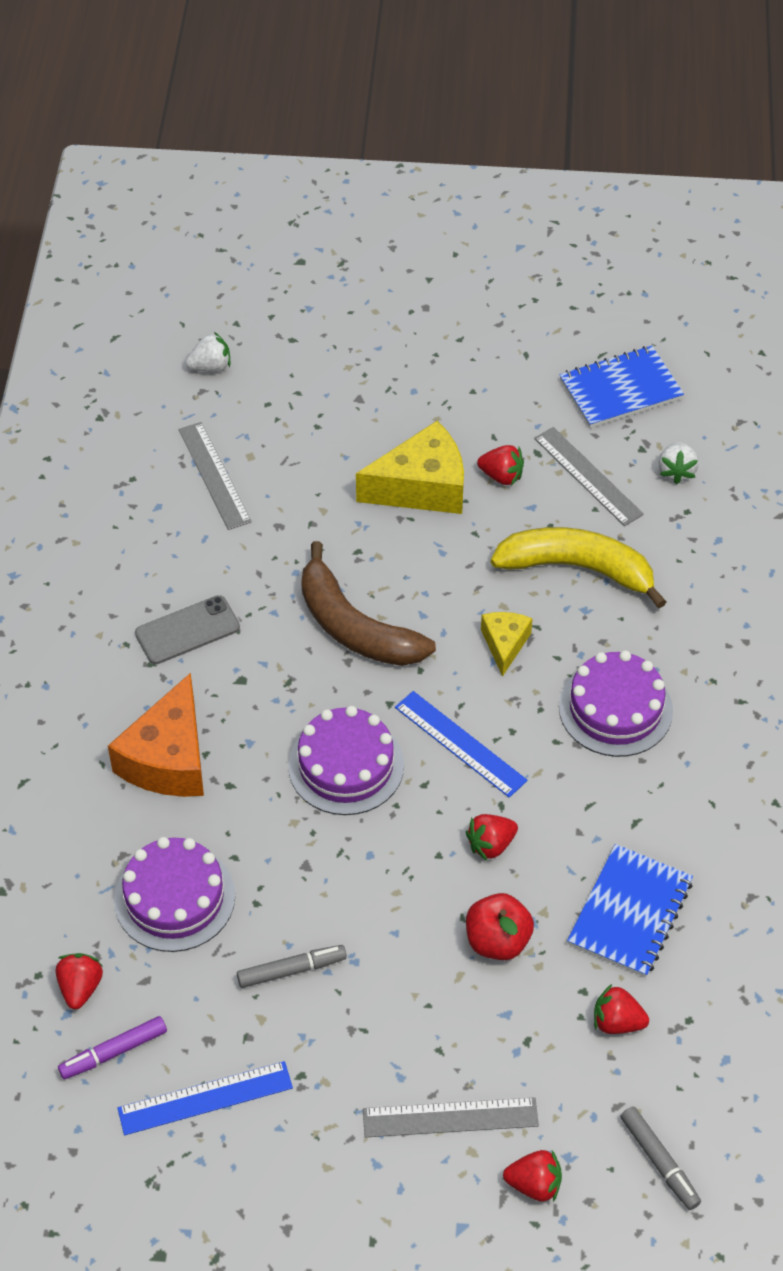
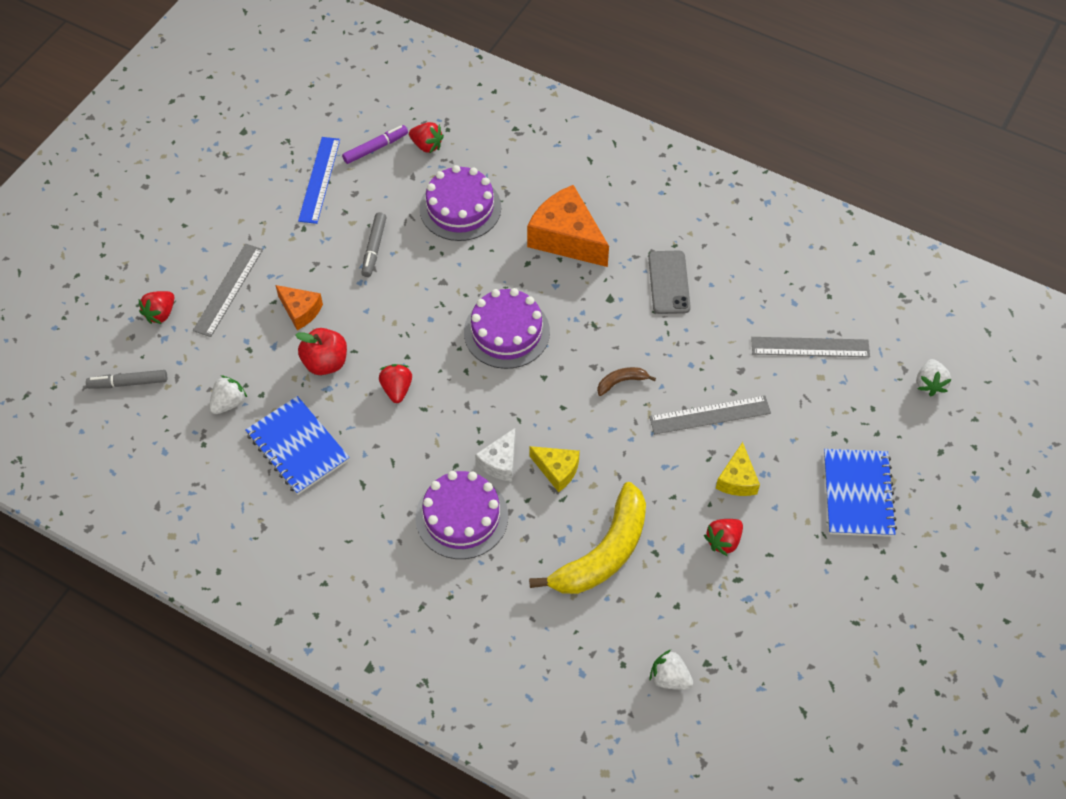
camera: 115 degrees right, 5 degrees up
(114, 1052) = (375, 148): purple marker -> purple marker turned 60 degrees clockwise
(355, 627) = (621, 382): brown banana -> brown banana, size x0.42
(422, 487) = (737, 479): yellow cheese -> yellow cheese, size x0.55
(436, 1009) = (300, 311): none -> orange cheese
(460, 744) = (486, 405): blue ruler -> none
(527, 700) = (500, 462): none -> white cheese
(588, 476) = (695, 605): grey ruler -> grey ruler (710, 415)
(617, 1022) = (229, 403): red strawberry -> white strawberry
(620, 389) = (782, 680): blue notebook -> blue notebook (858, 494)

